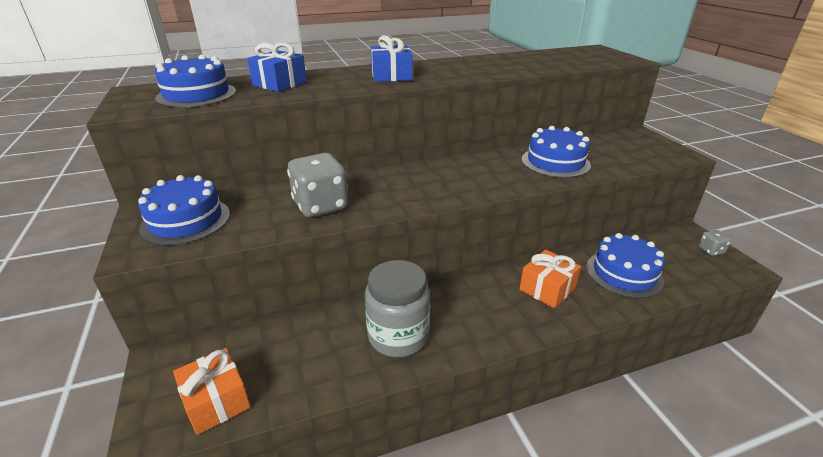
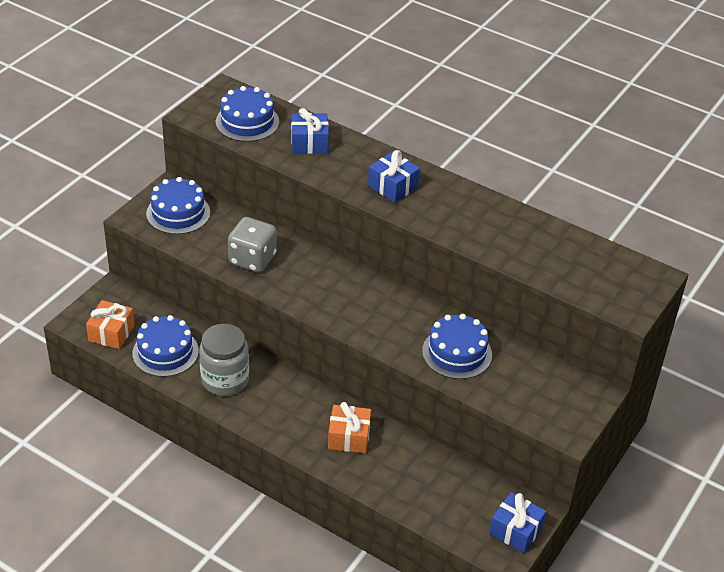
camera: 50 degrees right, 10 degrees up
(624, 273) = (416, 478): blue cake -> blue cake (165, 352)
(710, 251) = (515, 530): grey dice -> blue gift

